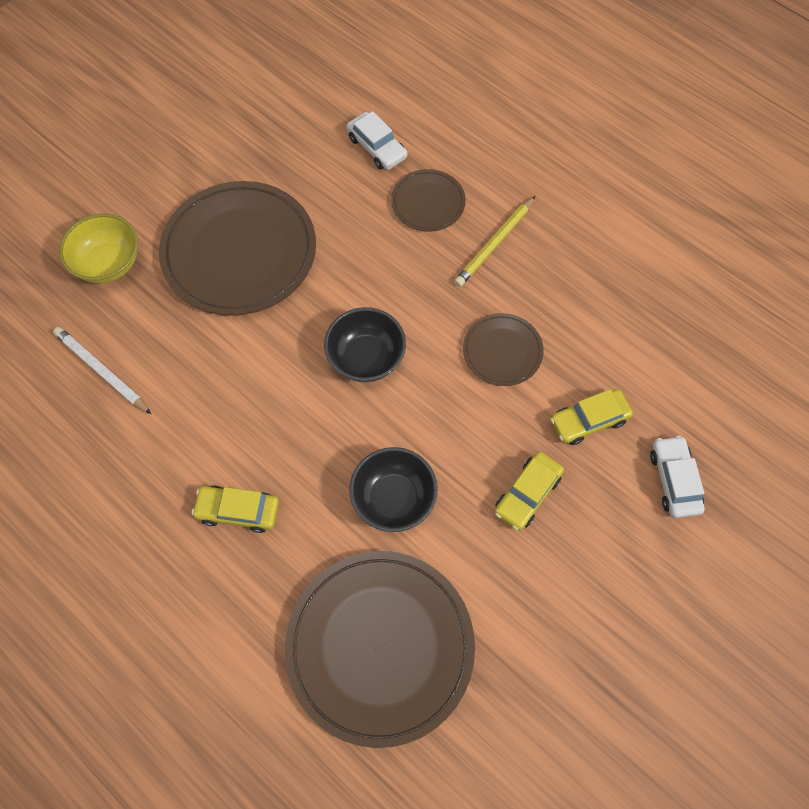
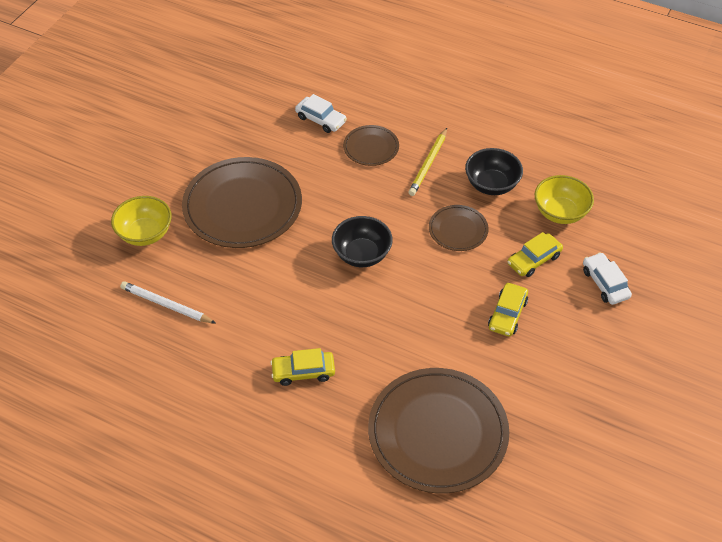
camera: 15 degrees left, 15 degrees down
(393, 498) = (414, 338): black bowl -> black bowl (491, 185)
(647, 357) = (560, 212): none -> yellow bowl

